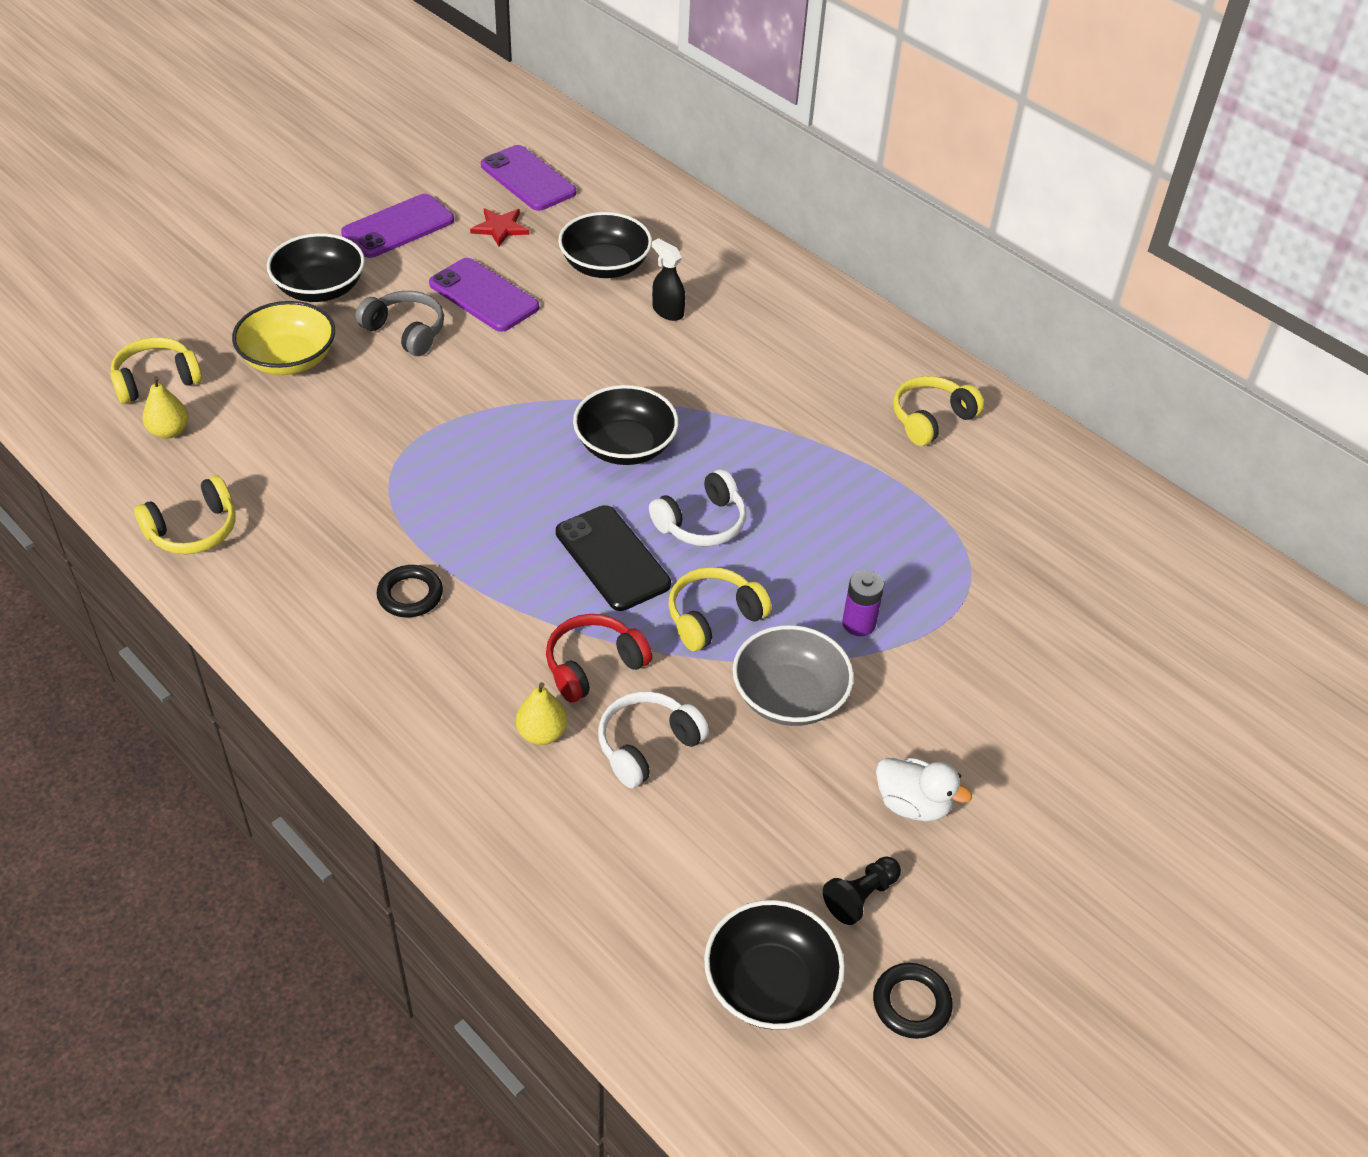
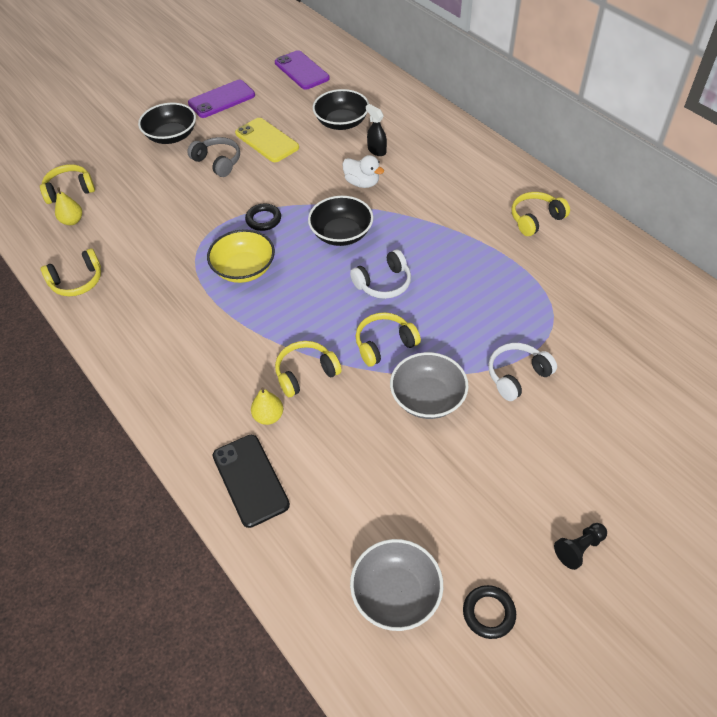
camera: 10 degrees right, 5 degrees up
(289, 359) = (147, 178): yellow bowl -> yellow bowl (244, 269)
(410, 595) = (199, 325): black ring -> black ring (263, 219)
(483, 296) = (267, 140): purple phone -> yellow phone
(500, 228) = (281, 100): red star -> none
(593, 665) = (306, 373): red headphones -> yellow headphones
(612, 558) = (325, 305): black phone -> black phone (250, 480)
(647, 746) = (333, 427): white headphones -> white headphones (517, 375)
(770, 984) = (396, 593): black bowl -> grey bowl
(858, 623) = (477, 351): purple battery -> none
(860, 896) = (461, 536): black pawn -> black pawn (579, 548)
(913, 804) = (502, 474): white duck -> white duck (362, 183)

